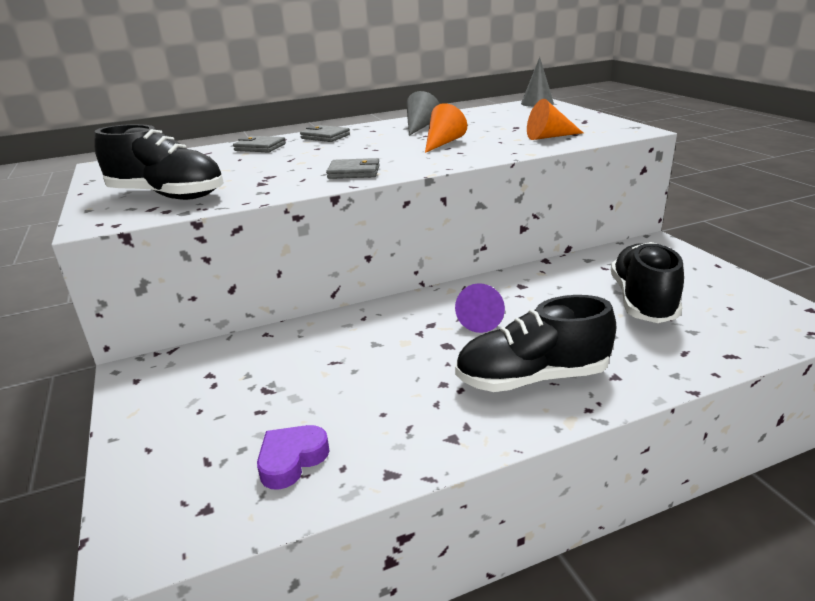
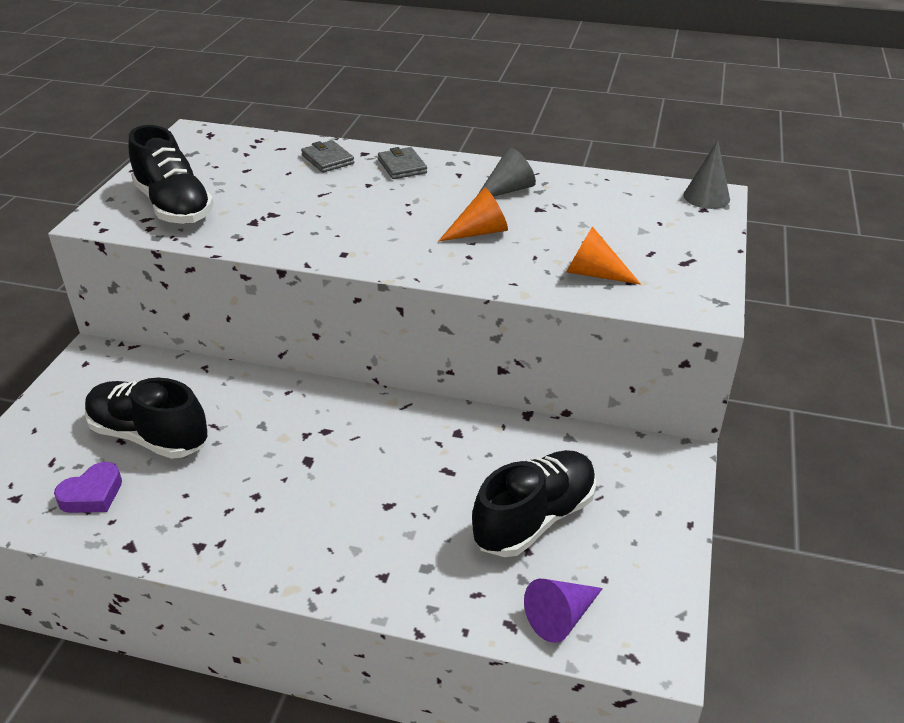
camera: 35 degrees right, 10 degrees up
(291, 460) = (92, 494): purple heart -> purple heart turned 150 degrees clockwise
(354, 172) = (337, 243): grey wallet -> none
(482, 319) = (370, 451): purple cone -> purple cone (560, 617)
(532, 378) = (321, 534): black shoe -> black shoe (149, 436)

